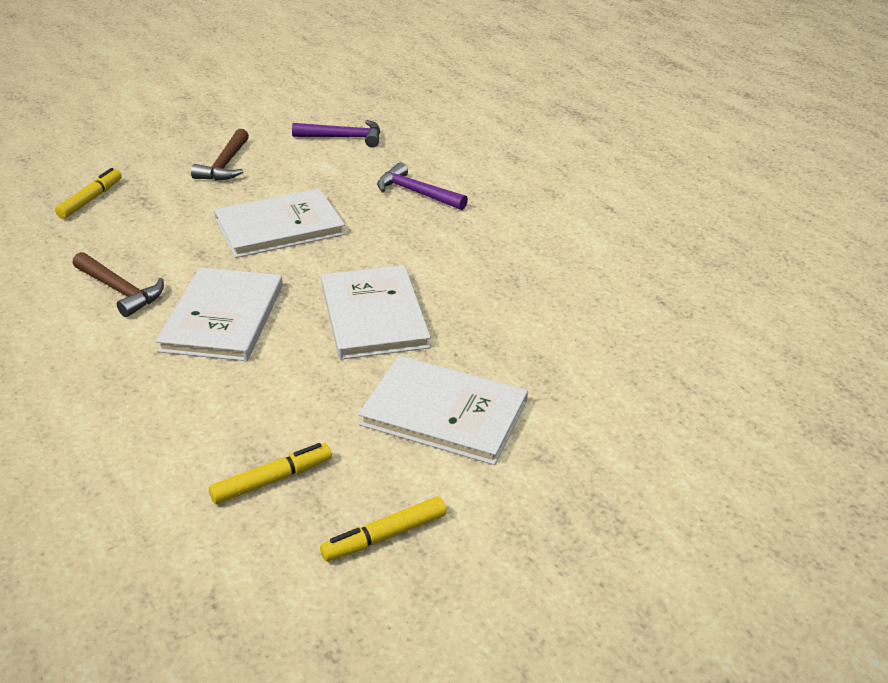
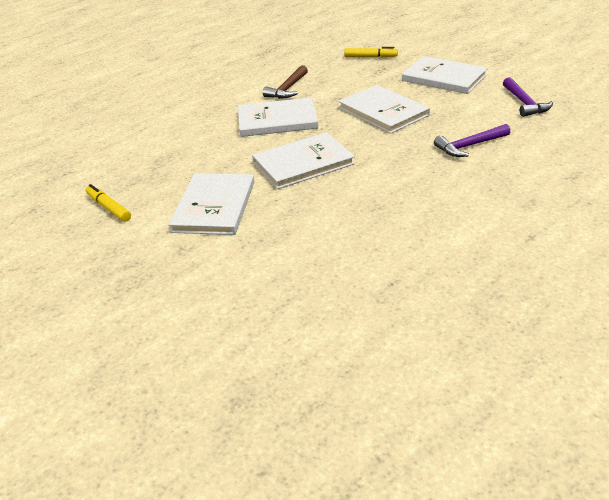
camera: 80 degrees right, 0 degrees up
(225, 165) = (444, 78): brown hammer -> white book
(272, 480) = (146, 167): yellow marker -> none
(416, 193) = (469, 146): purple hammer -> purple hammer turned 135 degrees counterclockwise

